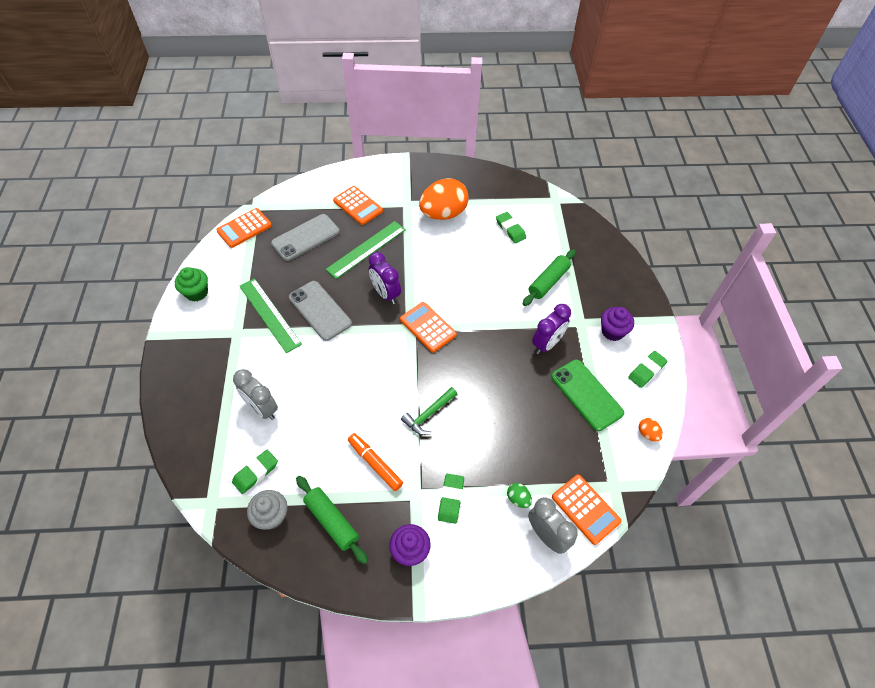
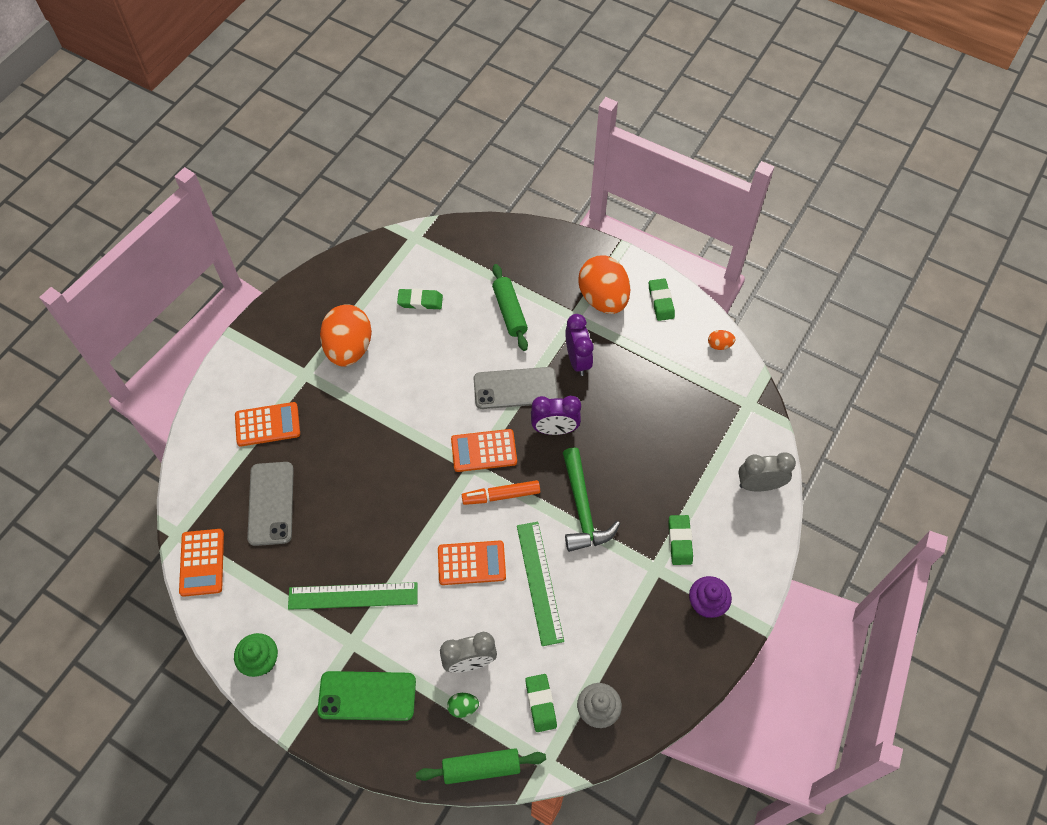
camera: 55 degrees left, 5 degrees up
(320, 310) = (386, 542): grey phone -> grey phone (515, 388)
(332, 521) = (637, 657): green rolling pin -> green rolling pin (481, 768)
(366, 249) = (338, 451): green ruler -> green ruler (539, 582)
(375, 464) = (603, 586): orange marker -> orange marker (501, 495)
(385, 294) = (413, 466): purple clock -> purple clock (555, 429)
(428, 414) = (582, 509): green hammer -> green hammer, size x1.54
(451, 499) = (680, 541): green eraser -> green eraser turned 45 degrees clockwise
(518, 499) = (713, 486): green egg -> green egg (463, 707)
(585, 509) = (755, 440): orange calculator -> orange calculator (471, 563)
(586, 394) = (651, 365): green phone -> green phone (367, 696)
(612, 331) = (603, 298): purple cupcake -> orange egg

